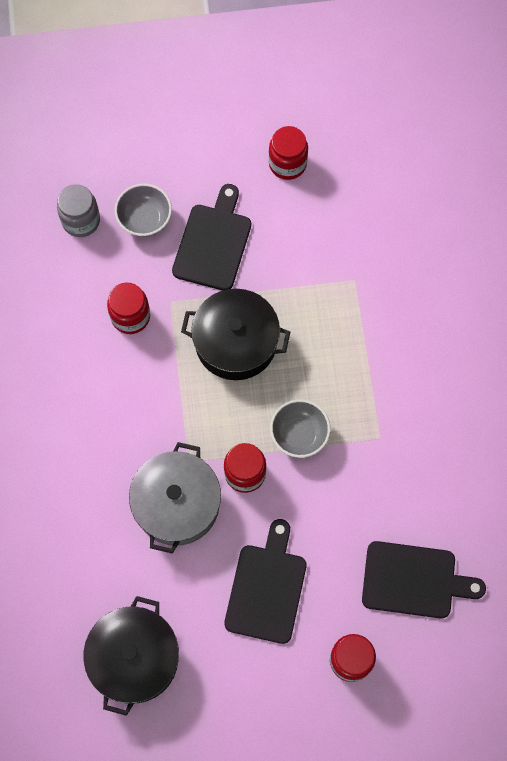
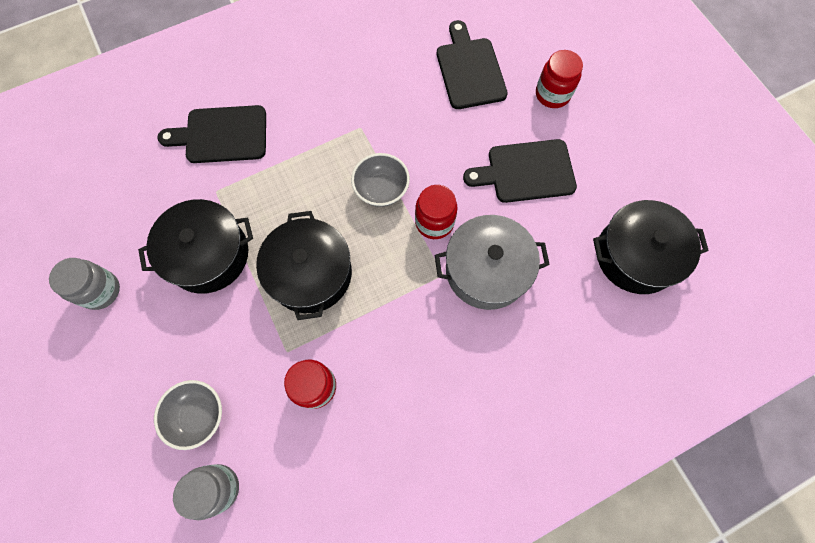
camera: 110 degrees left, 0 degrees up
(213, 243) = (209, 332): black cutting board -> black cutting board (221, 135)
(287, 164) = (100, 291): red jar -> grey jar
(289, 259) = (208, 255): none -> black pot

